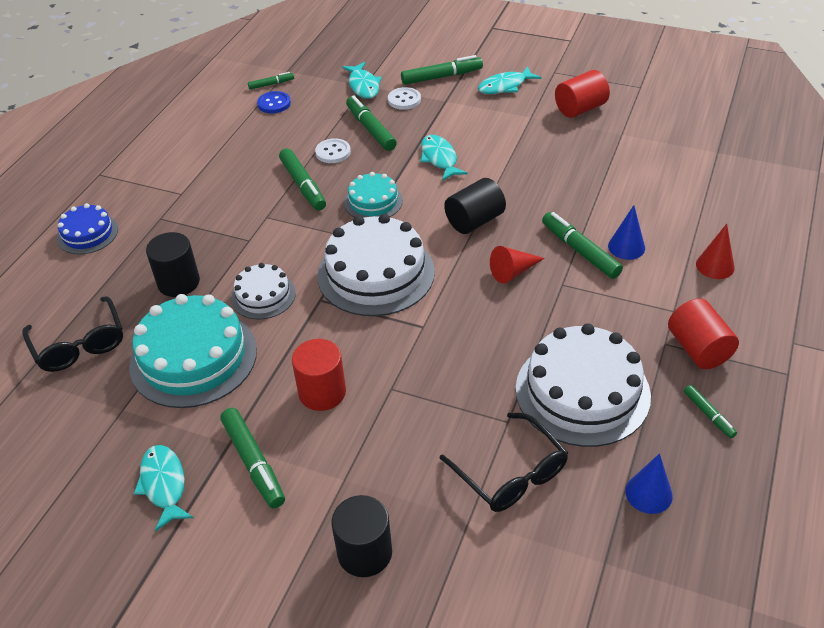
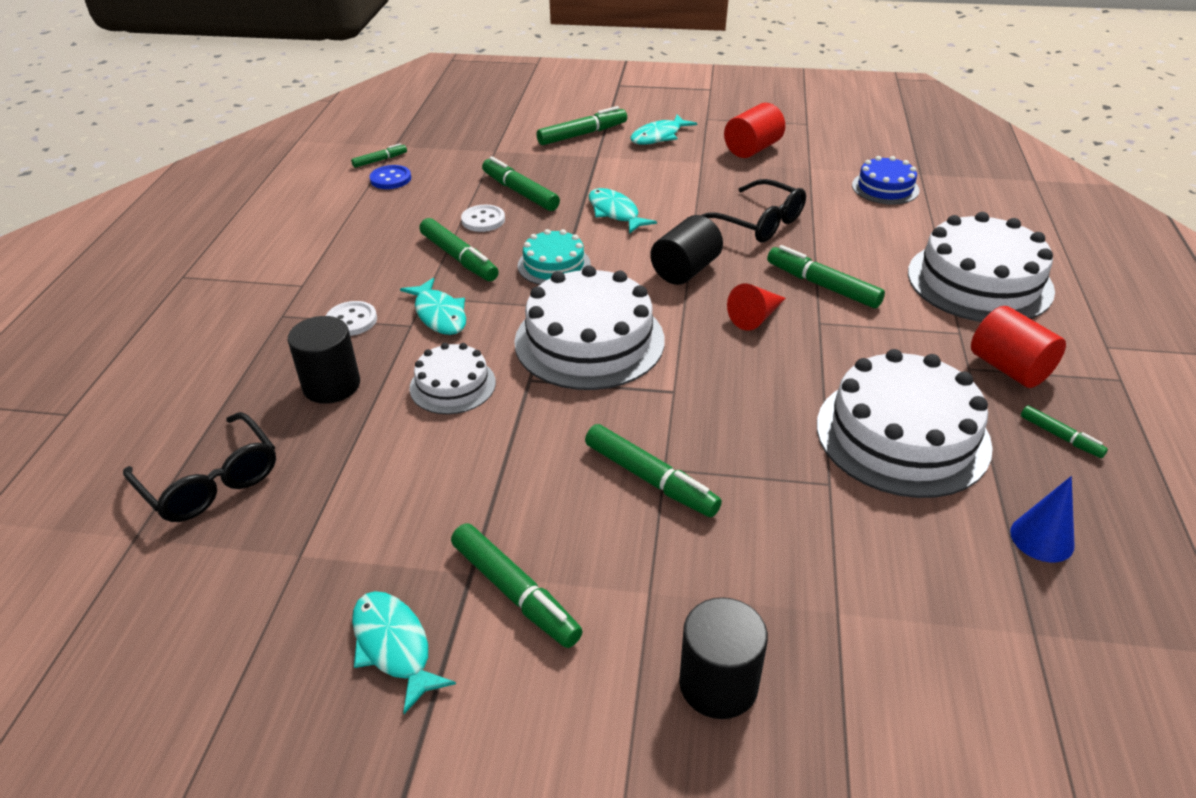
camera: 15 degrees left, 5 degrees down
(87, 234) = (185, 345): blue cake -> blue cake (885, 188)
(193, 357) = (382, 473): turquoise cake -> none
(322, 392) = (576, 488): red cylinder -> none
(363, 86) = (493, 151): turquoise fish -> turquoise fish (439, 315)
(377, 395) = (650, 479): none -> green marker
(404, 100) = (548, 160): white button -> white button (351, 320)
(511, 474) = (863, 545): black glasses -> black glasses (758, 222)
(626, 247) = (872, 275): blue cone -> none
(715, 266) = (979, 281): red cone -> white cake

